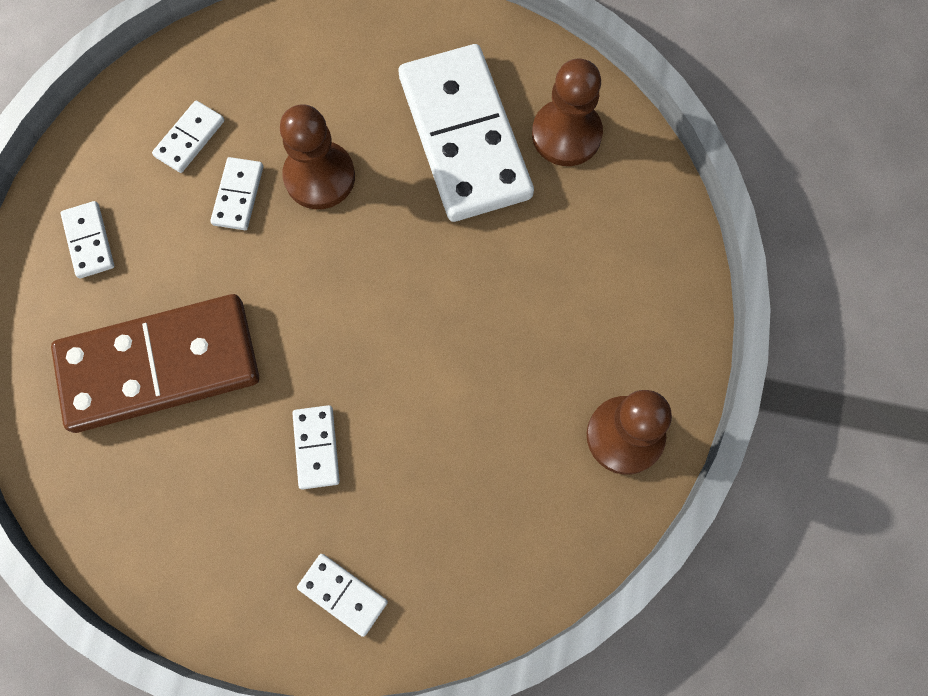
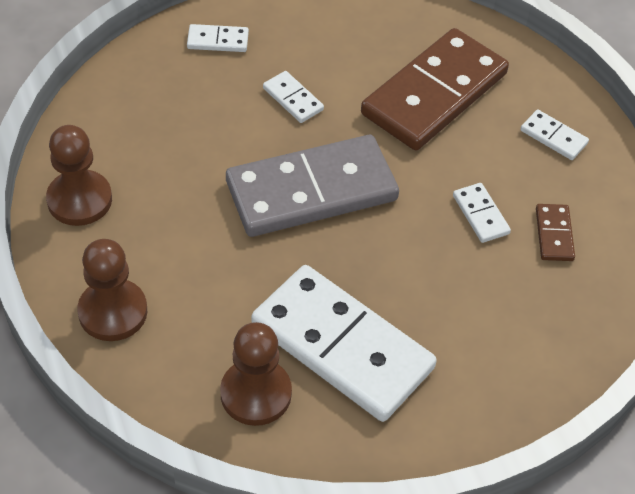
camera: 145 degrees right, 20 degrees down
(190, 138) = (554, 234): white domino -> brown domino
(319, 177) = (432, 257): brown pawn -> brown pawn (113, 312)
(380, 313) = (311, 191): none -> grey domino

